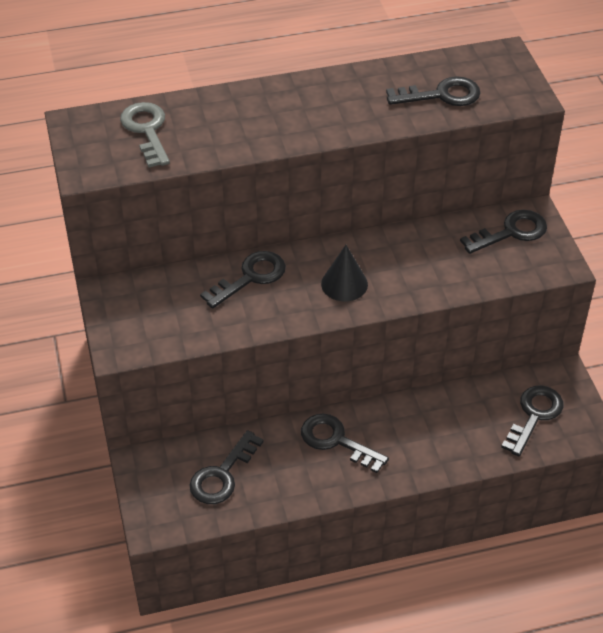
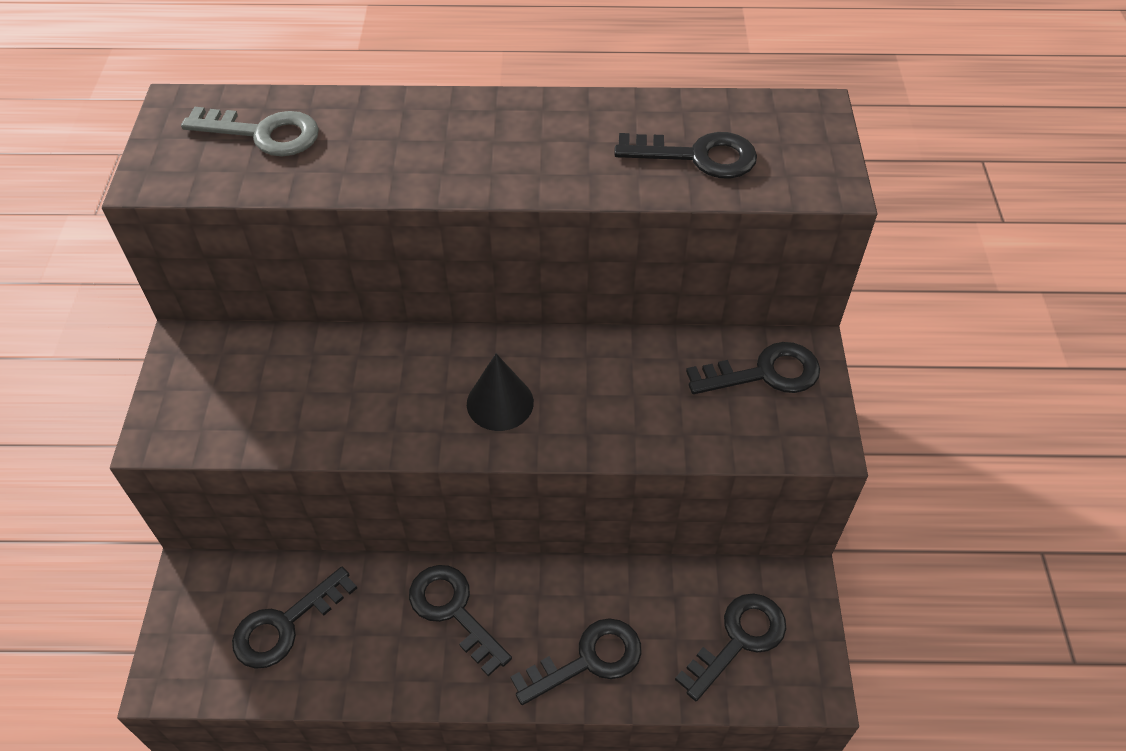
camera: 15 degrees right, 5 degrees up
(146, 130) = (264, 134): grey key -> grey key turned 105 degrees clockwise
(250, 277) = (378, 365): black key -> black key (589, 660)

